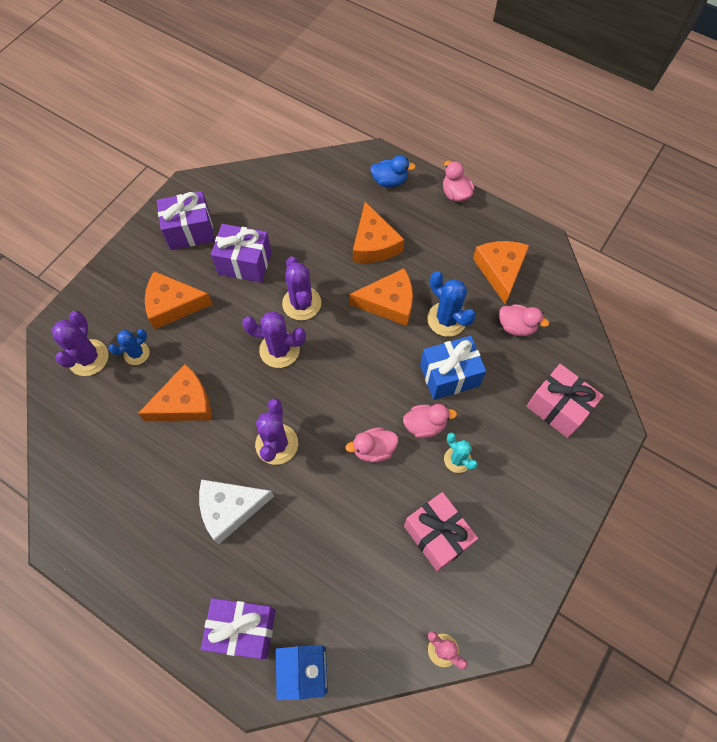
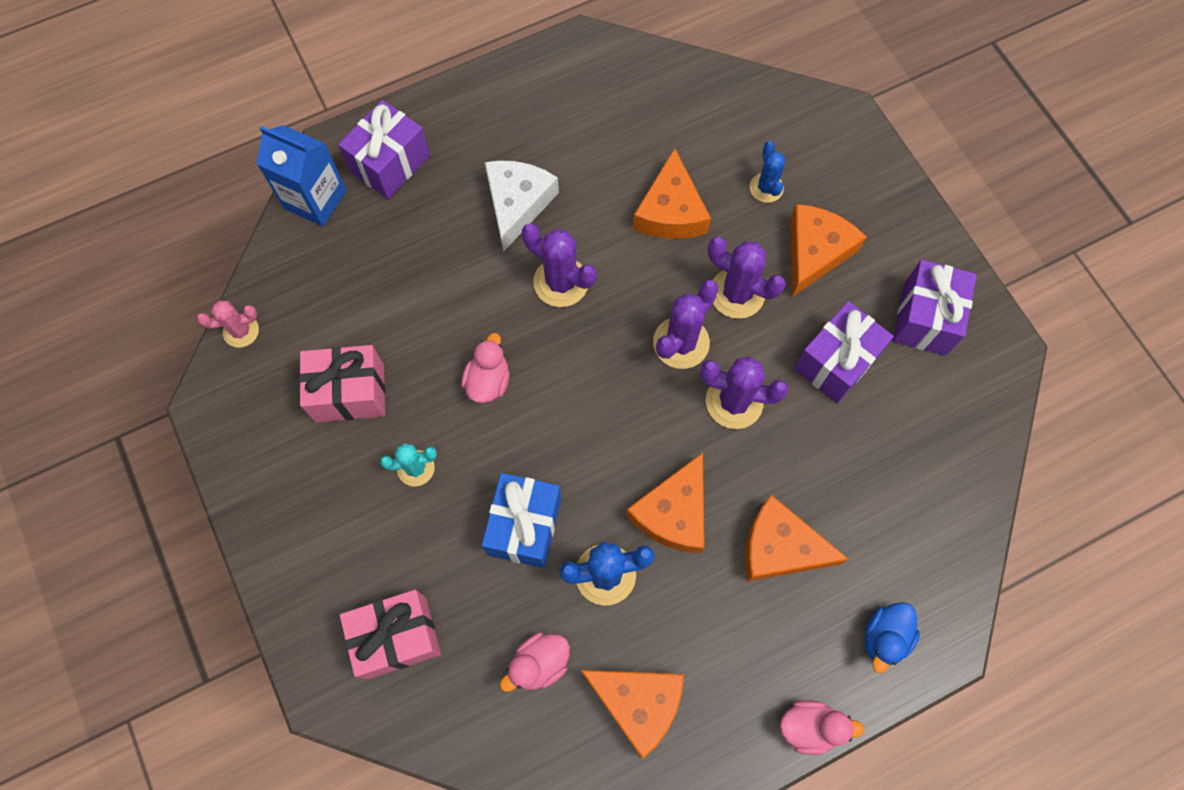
camera: 120 degrees right, 5 degrees up
(88, 358) = (788, 138): purple cactus -> purple cactus (737, 293)
(425, 425) = (480, 456): pink duck -> none

